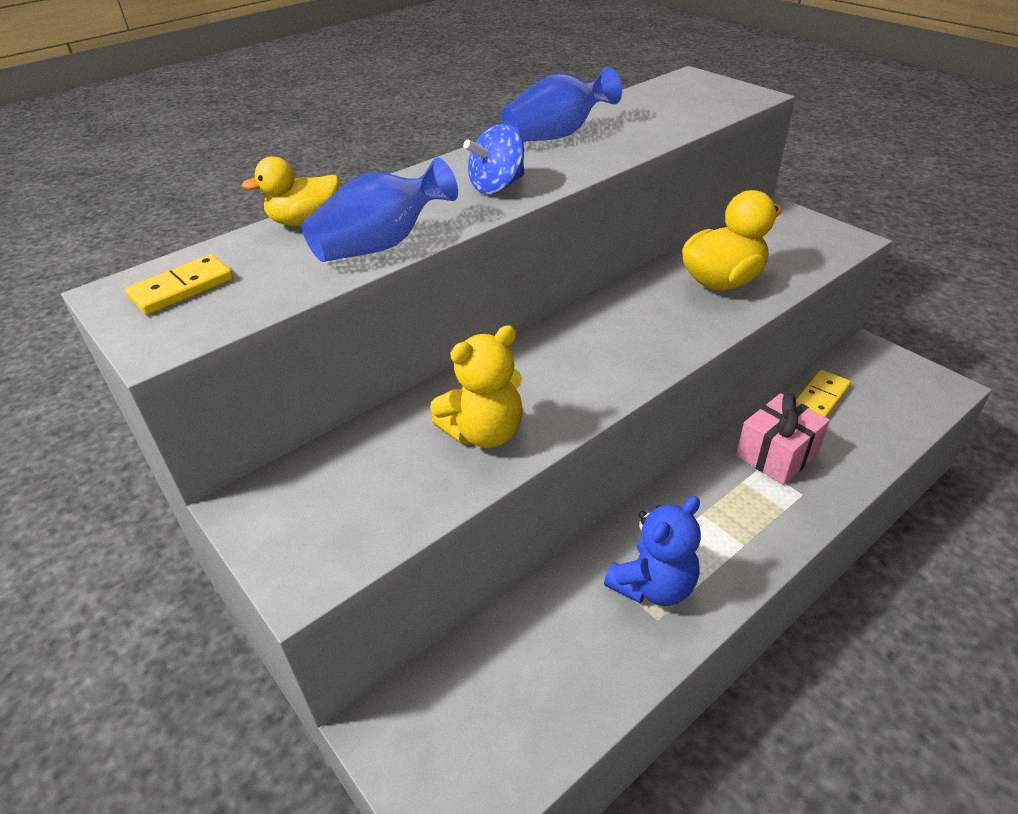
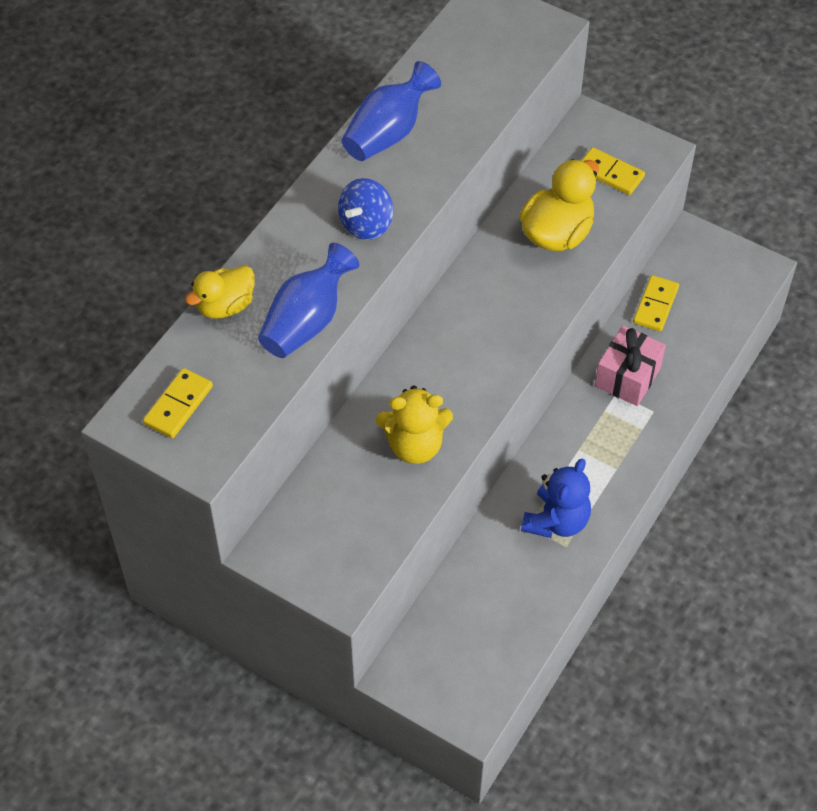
camera: 20 degrees left, 15 degrees up
(484, 433) = (415, 445): yellow teddy bear -> yellow teddy bear turned 45 degrees clockwise
(792, 247) = (610, 173): none -> yellow domino

